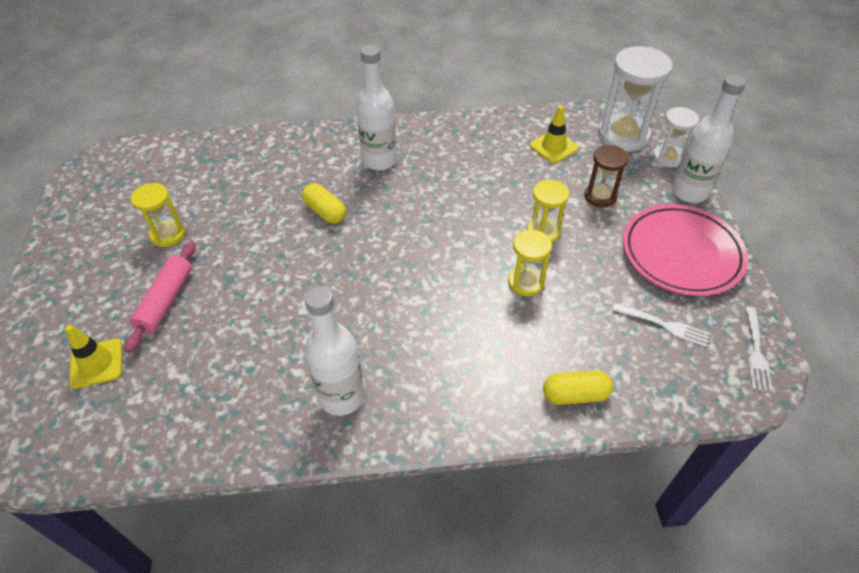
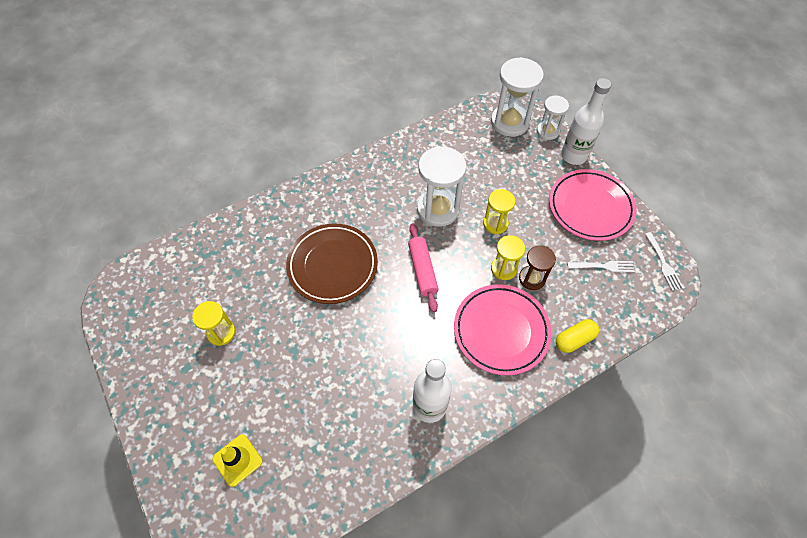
camera: 25 degrees left, 10 degrees up
(166, 301) = (257, 388): pink rolling pin -> pink rolling pin (422, 270)
(325, 212) = (332, 265): yellow capsule -> brown plate
(380, 161) = (348, 205): white bottle -> none
(481, 195) = (438, 209): none -> white hourglass
(482, 348) = (501, 331): none -> pink plate
(553, 147) = (467, 149): yellow traffic cone -> none
(600, 196) = (518, 180): brown hourglass -> brown hourglass (532, 278)

